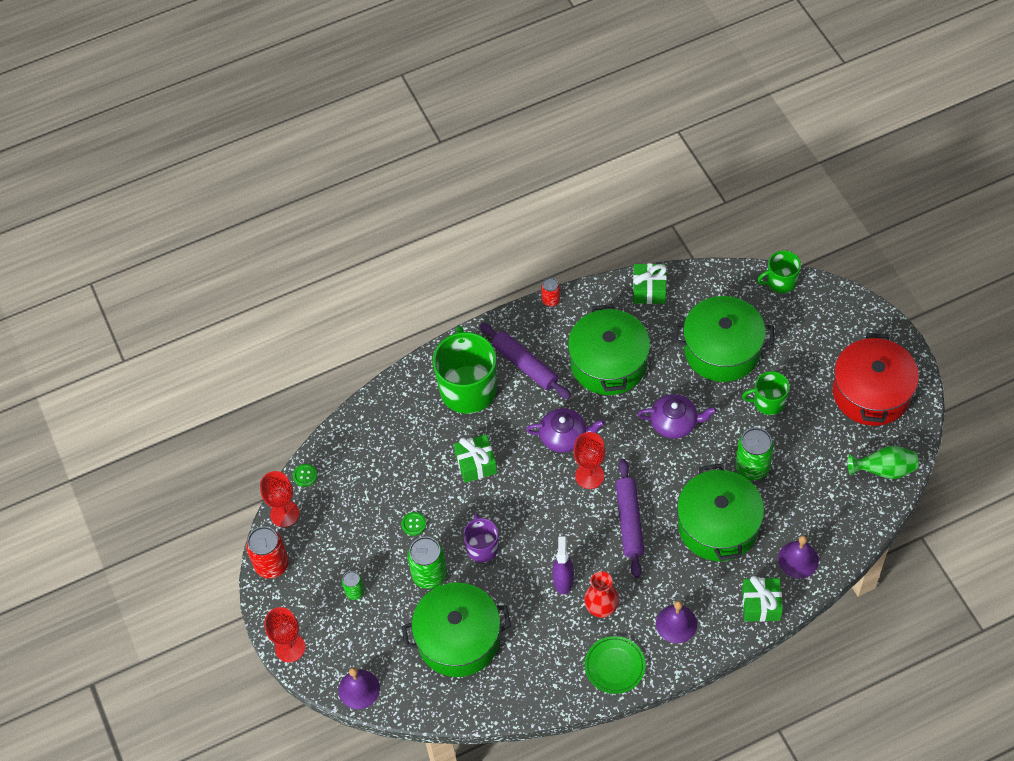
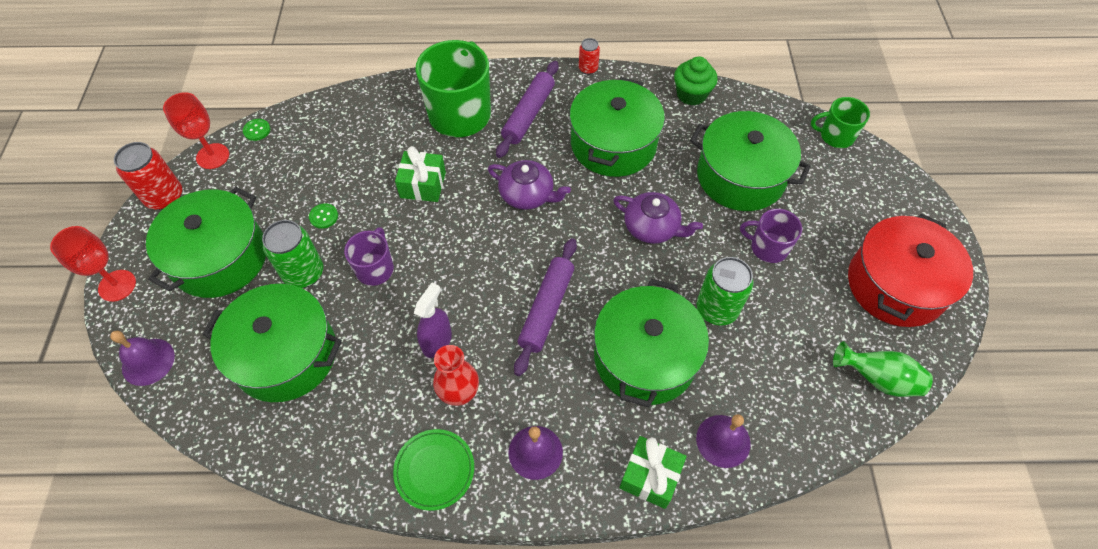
camera: 20 degrees right, 0 degrees up
(355, 592) = (220, 258): green can -> green pot
(525, 365) = (528, 114): purple rolling pin -> purple rolling pin turned 45 degrees clockwise
(589, 476) = (531, 243): red goblet -> none
(649, 290) = (691, 94): green gift -> green cupcake
(768, 402) = (768, 247): green mug -> purple mug

